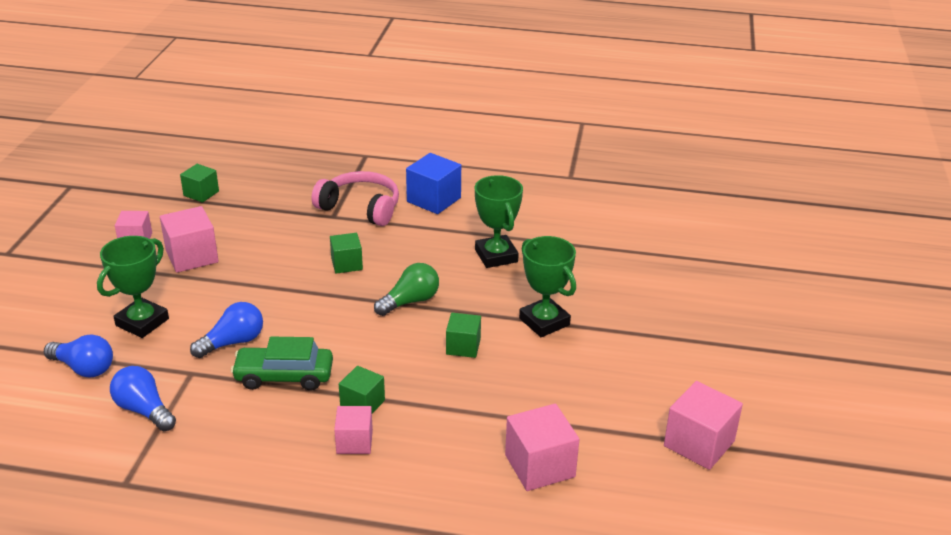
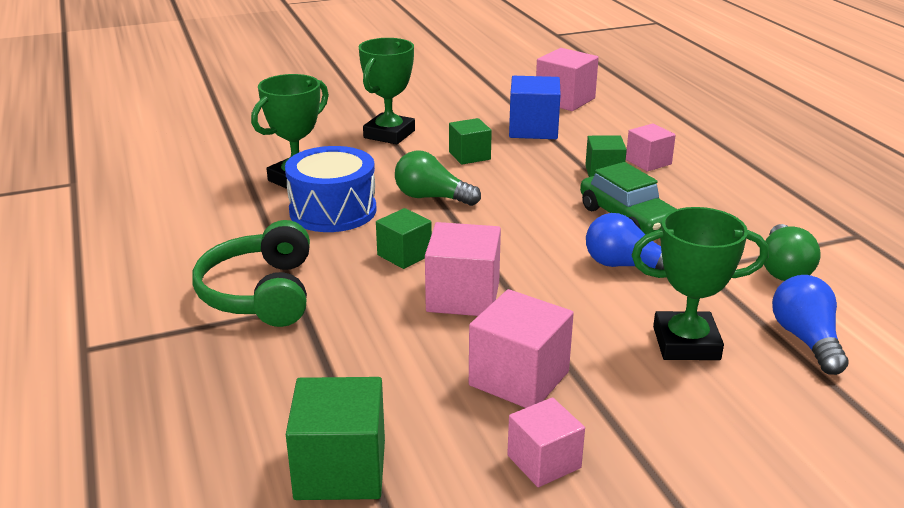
camera: 120 degrees left, 5 degrees down
(144, 410) = (784, 268): blue light bulb -> green light bulb
(201, 193) = (340, 469): green cube -> green cube, size x1.56
(360, 208) = (260, 293): pink headphones -> green headphones
(433, 256) = (333, 211): none -> blue drum
(434, 200) = (196, 248): blue cube -> blue cube (533, 129)
(699, 443) = (469, 65): pink cube -> pink cube (463, 296)

